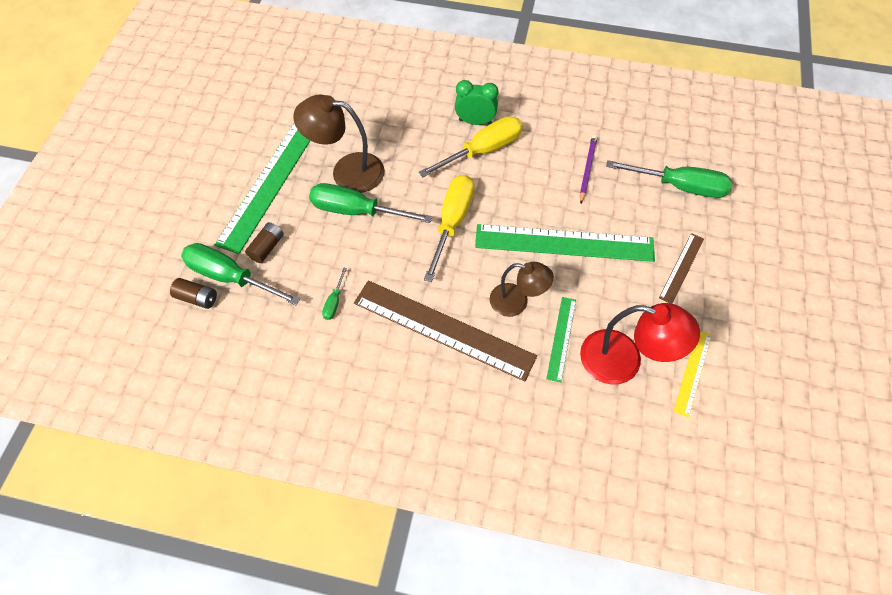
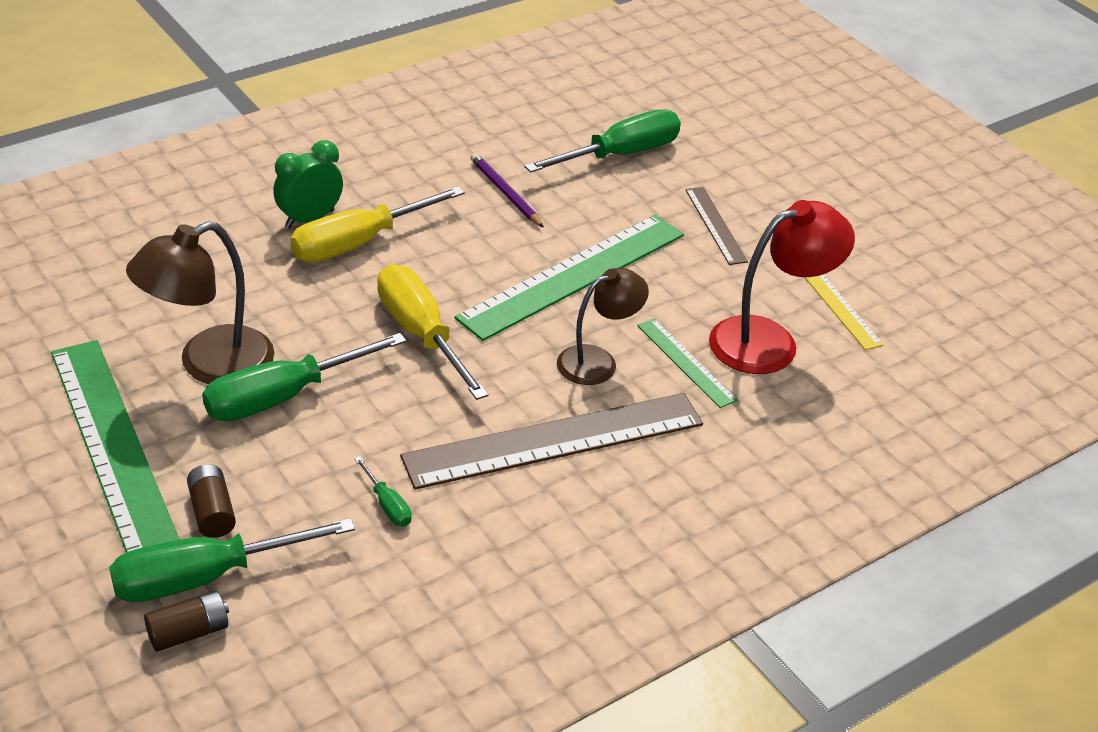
camera: 50 degrees left, 20 degrees down
(482, 150) = (359, 242): yellow screwdriver -> yellow screwdriver turned 135 degrees counterclockwise

